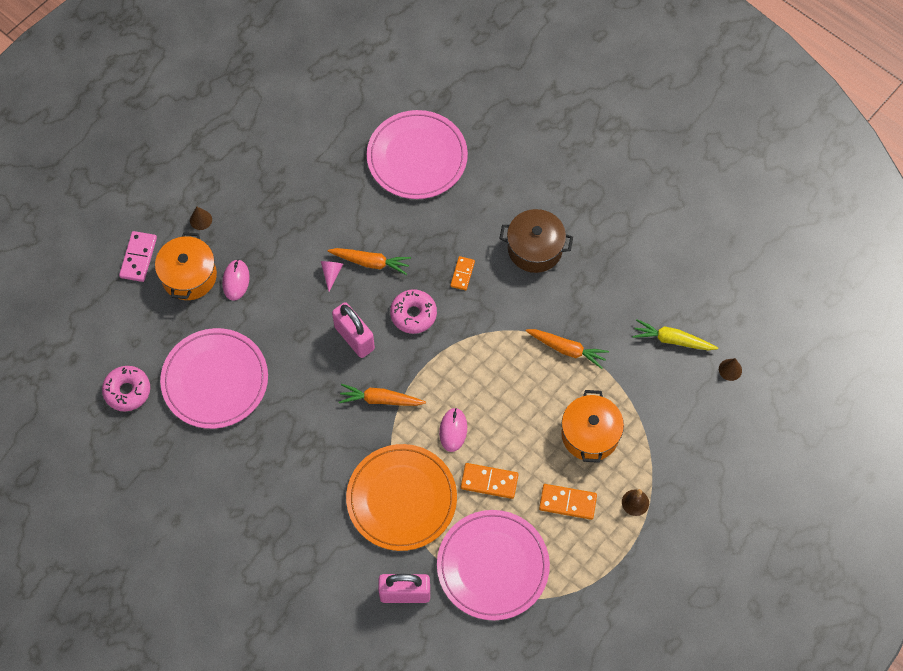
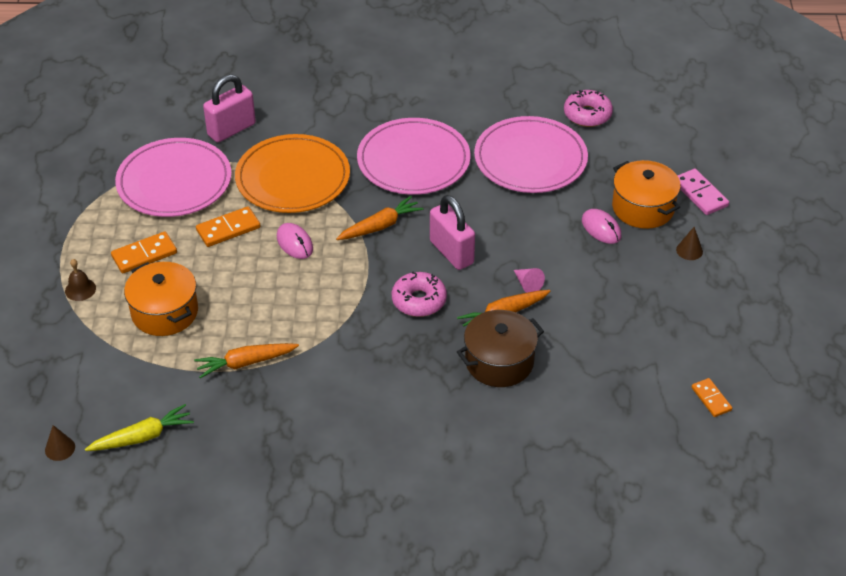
camera: 140 degrees right, 20 degrees down
(354, 338) = (451, 252): pink padlock -> pink padlock turned 45 degrees clockwise
(417, 157) = (564, 431): pink plate -> pink plate (413, 160)
(462, 274) = (408, 360): orange domino -> orange domino (711, 399)
(535, 248) = (358, 427): brown pot -> brown pot (499, 362)

